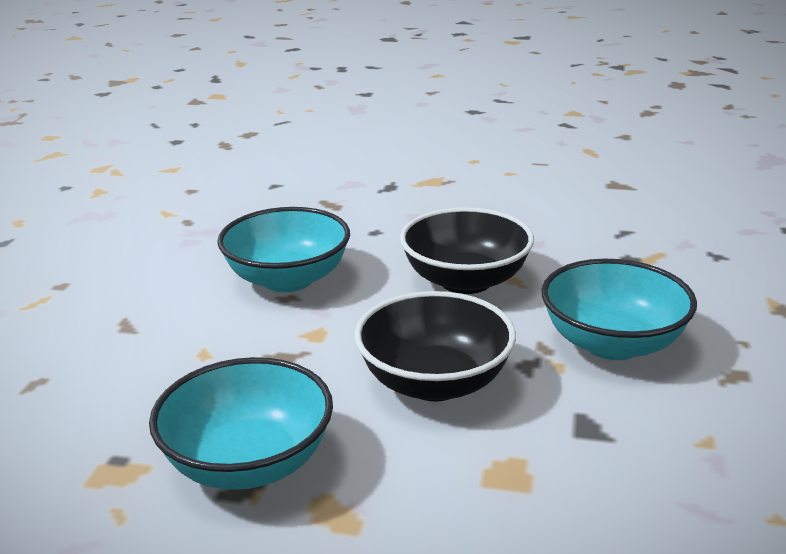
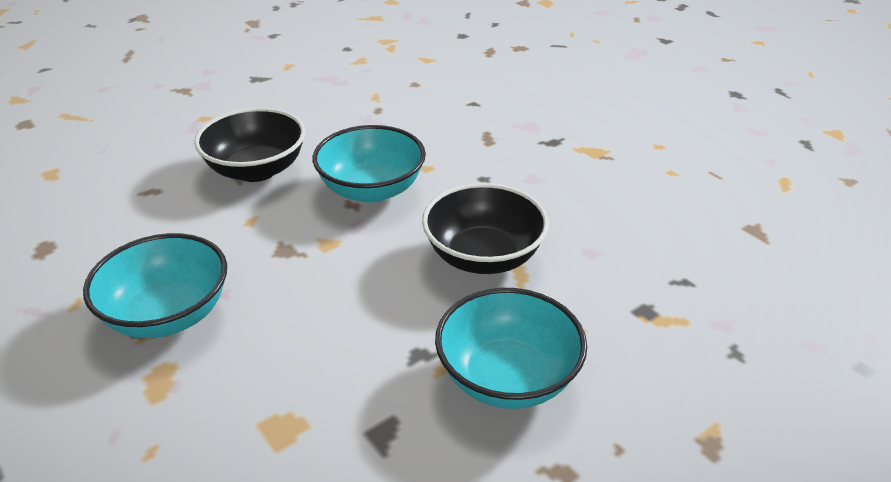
camera: 40 degrees right, 10 degrees up
(434, 382) = (341, 328): black bowl -> black bowl (256, 170)

